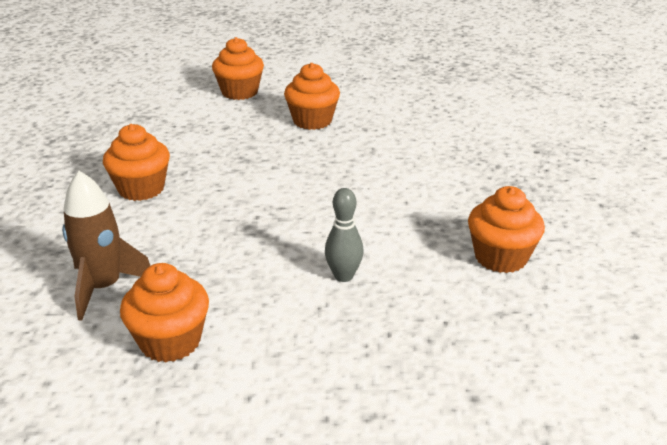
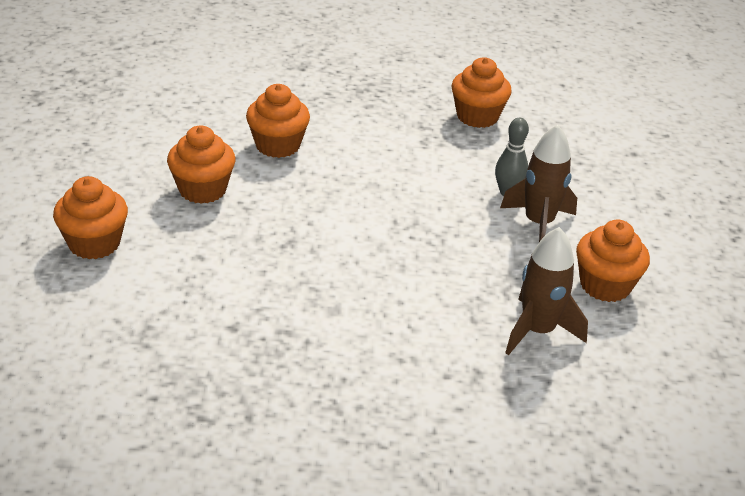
camera: 90 degrees left, 5 degrees up
(141, 189) = (351, 319): orange cupcake -> orange cupcake (277, 145)
(286, 296) = (538, 223): none -> brown rocket

